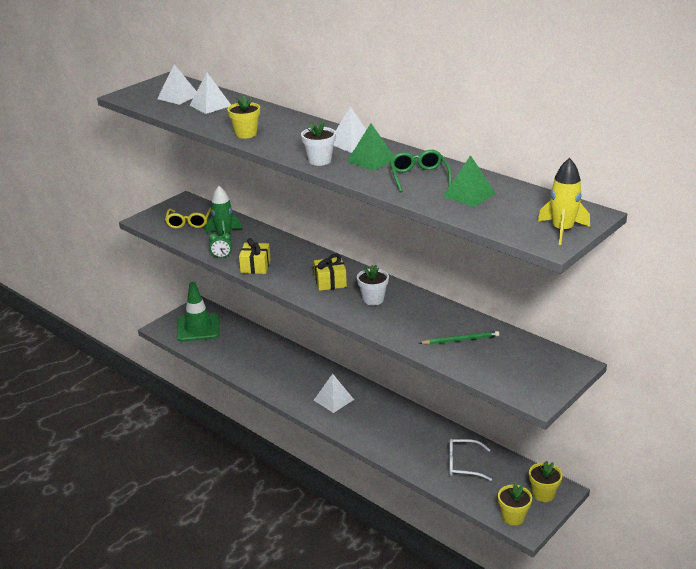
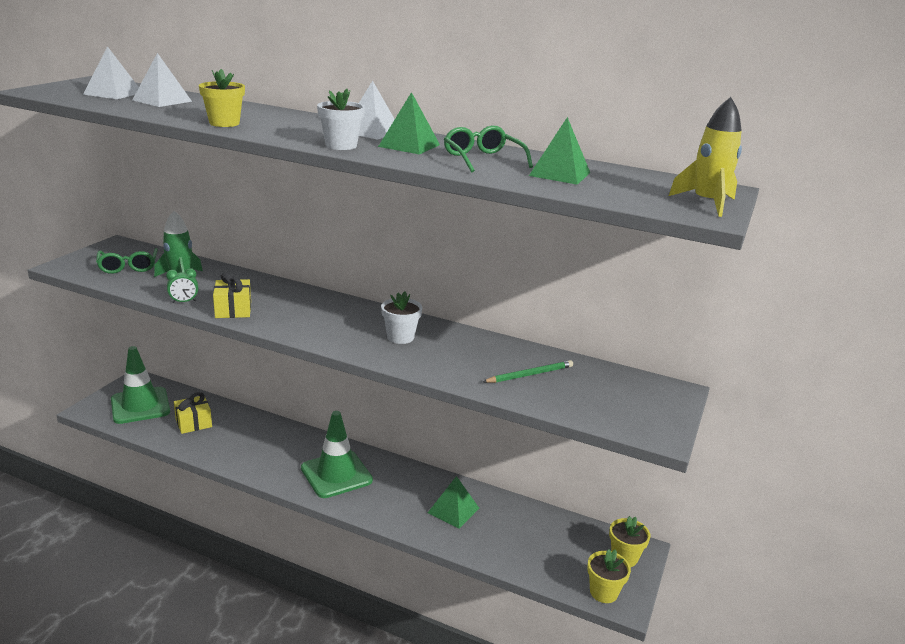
camera: 20 degrees left, 5 degrees down
(189, 222) = (128, 267): yellow glasses -> green glasses
(330, 282) = (338, 321): yellow gift -> yellow gift (193, 423)
(333, 399) = (336, 474): white pyramid -> green traffic cone
(417, 439) = (453, 510): none -> green pyramid
(463, 464) = (519, 534): white glasses -> none

